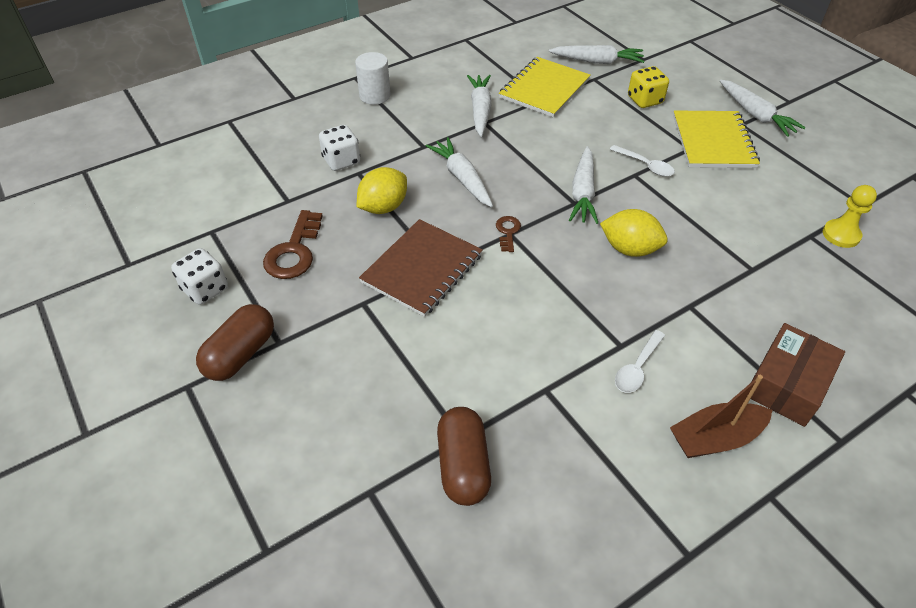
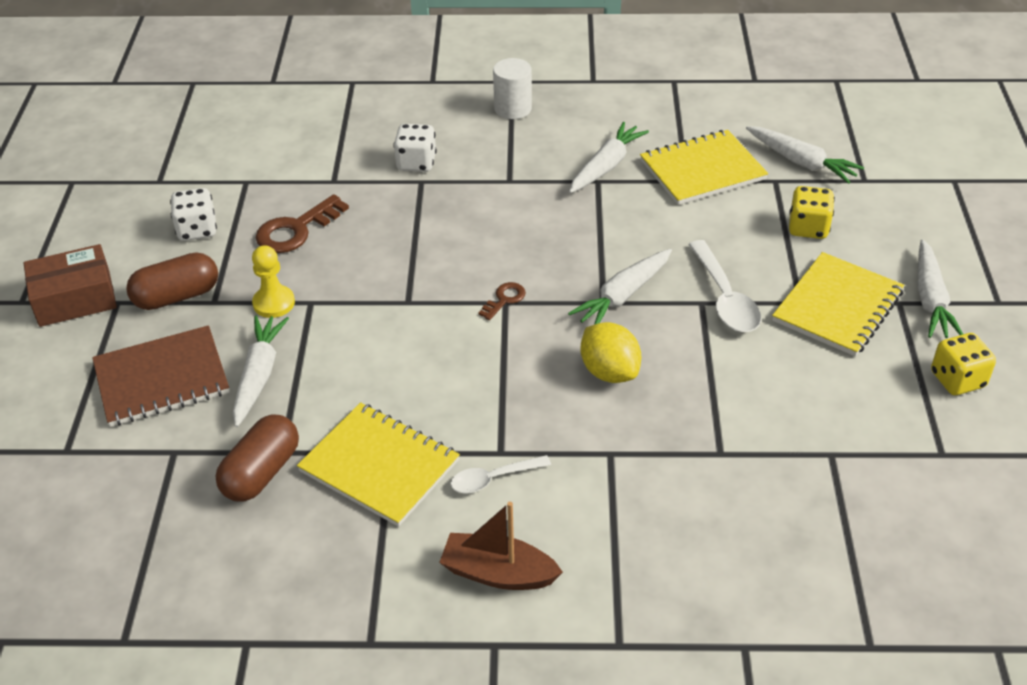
camera: 35 degrees right, 5 degrees down
(383, 207) = (411, 224): yellow lemon -> none
(422, 269) = (390, 296): brown notebook -> brown notebook (161, 379)
(462, 178) = (514, 228): white carrot -> white carrot (259, 375)
(548, 405) = (379, 466): none -> yellow notebook
(645, 165) = (725, 298): white spoon -> white spoon, size x1.58
(787, 384) = (625, 570): brown box -> brown box (75, 298)
(821, 156) = (957, 380): none -> yellow dice
(841, 235) = (870, 470): yellow pawn -> yellow pawn (274, 303)

